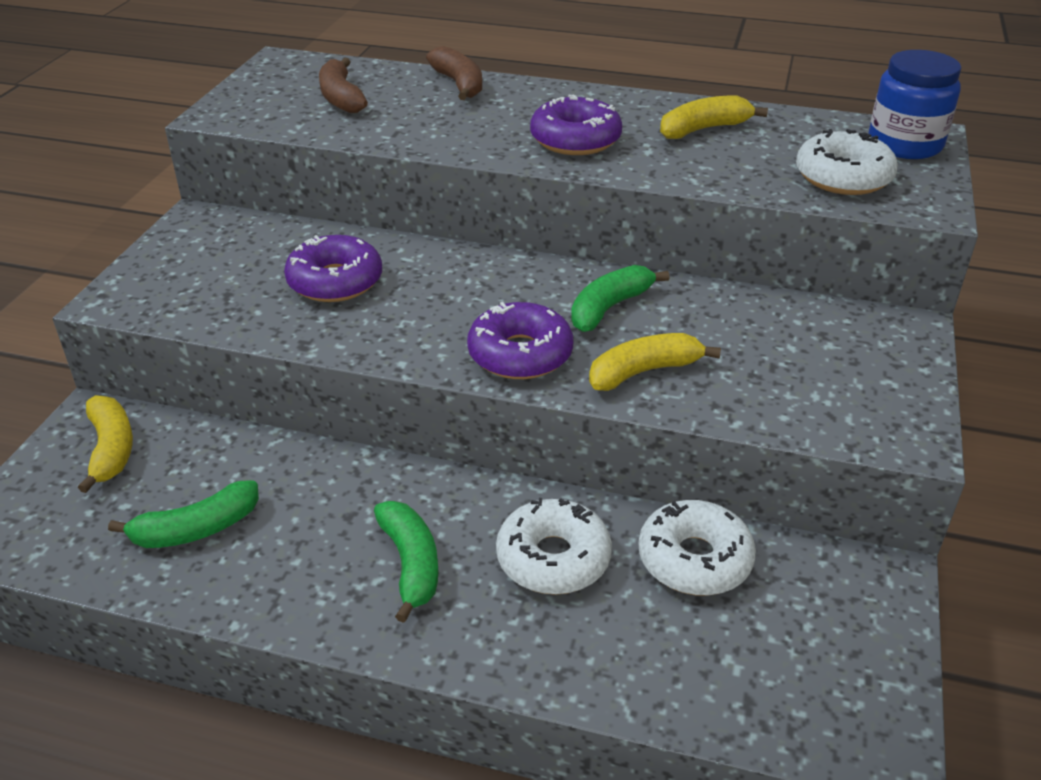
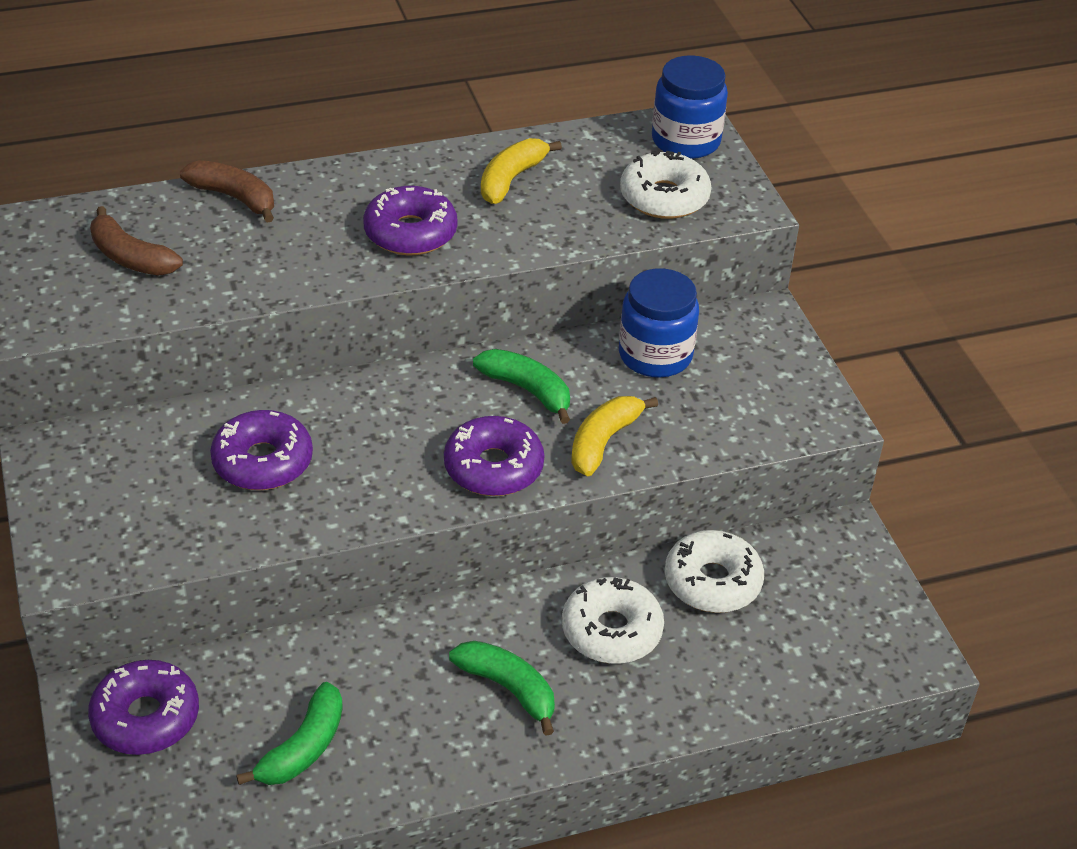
camera: 35 degrees left, 5 degrees up
(111, 449) = (146, 717): yellow banana -> purple donut
(609, 307) = (527, 390): green banana -> green banana turned 120 degrees clockwise
(760, 321) = (655, 355): none -> blue jar

